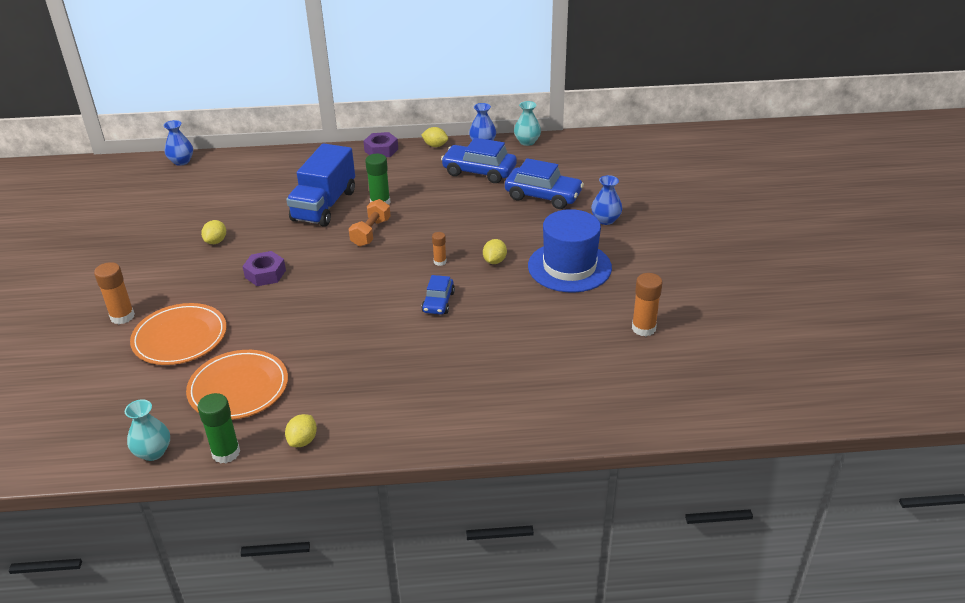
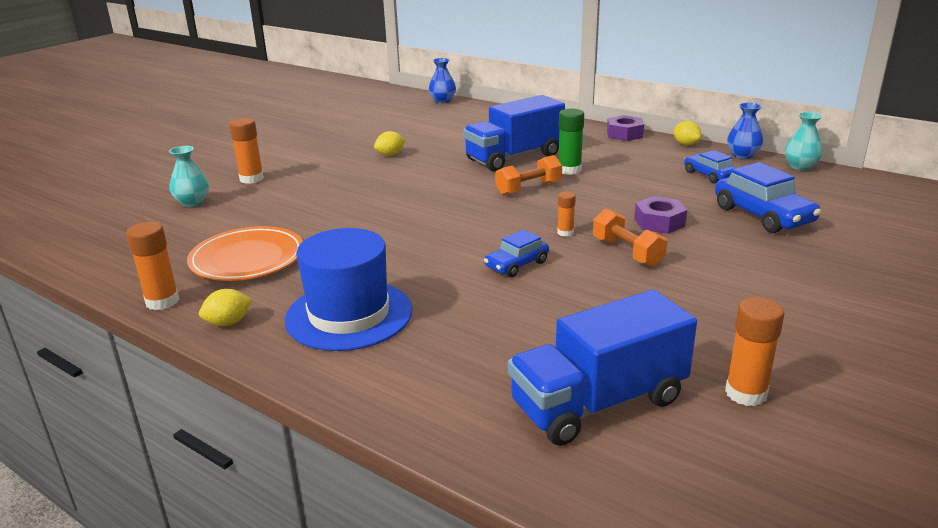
camera: 40 degrees right, 10 degrees down
(153, 452) = (121, 275): turquoise vase -> turquoise vase (192, 202)
(180, 337) = (265, 206): orange plate -> none
(226, 453) = (162, 301): green glue stick -> orange glue stick
(265, 274) = (394, 188): purple nut -> purple nut (659, 222)
(479, 171) = (709, 175): blue car -> blue car, size x0.59
(494, 261) = (627, 252): yellow lemon -> orange dumbbell
(569, 267) = (715, 289): blue hat -> blue hat (349, 315)
(583, 371) = (598, 403): none -> blue truck
(605, 220) = (824, 261): blue vase -> none

